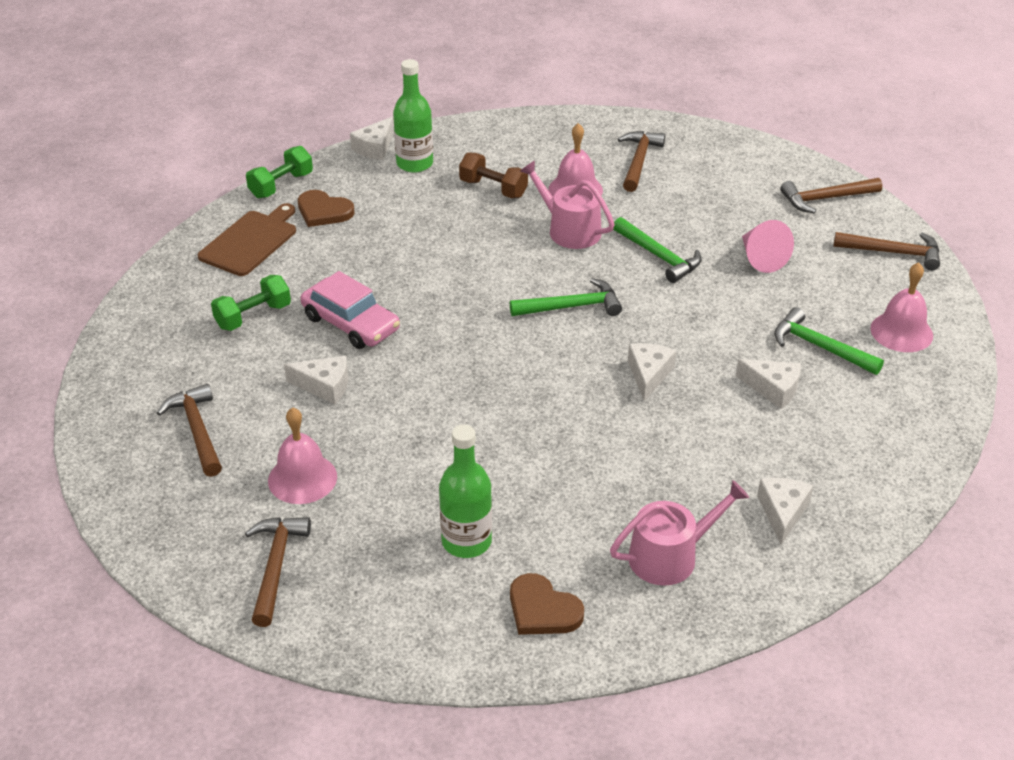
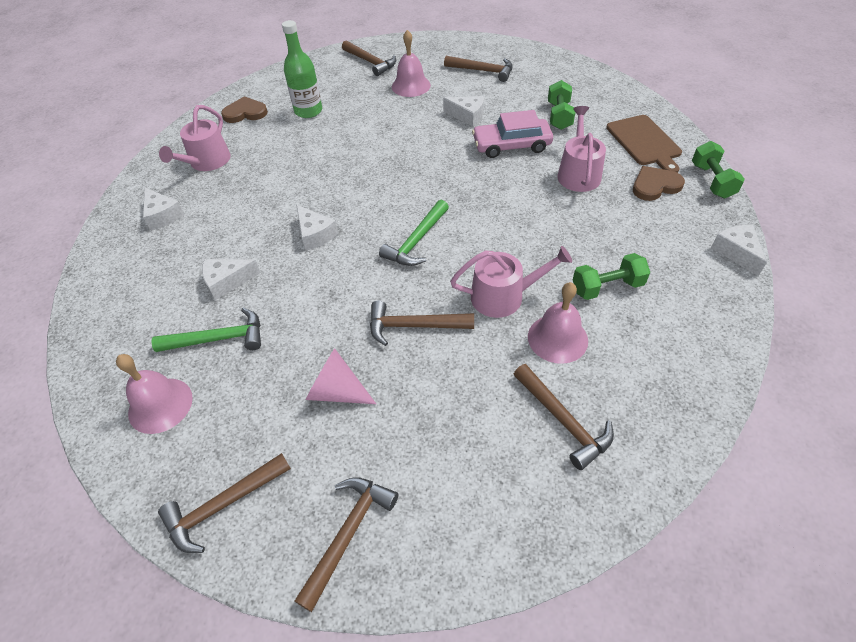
camera: 135 degrees right, 10 degrees up
(325, 386) = (467, 116): white cheese -> white cheese turned 120 degrees counterclockwise
(353, 260) = (578, 173): none -> pink watering can
(414, 163) = (689, 262): green bottle -> none
(493, 188) = (607, 287): brown dumbbell -> green dumbbell
(659, 256) = (414, 326): green hammer -> brown hammer

